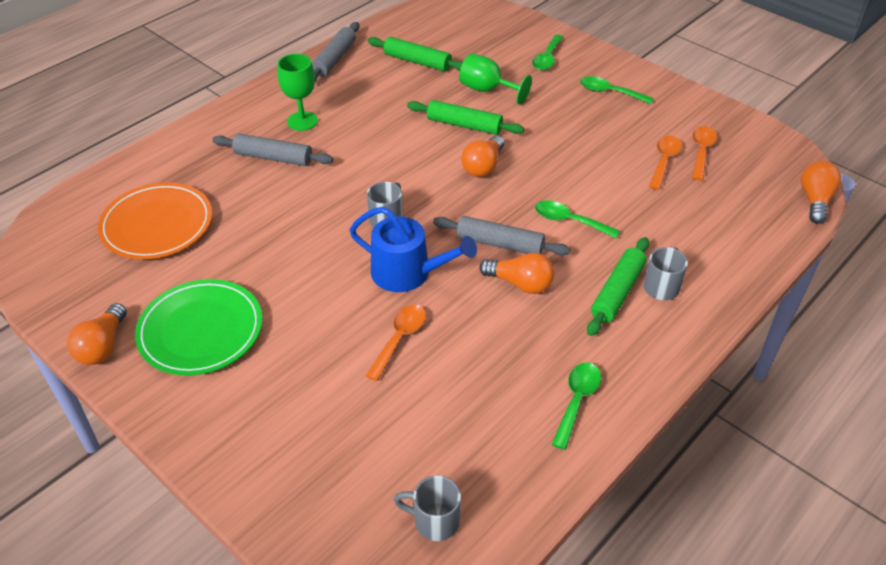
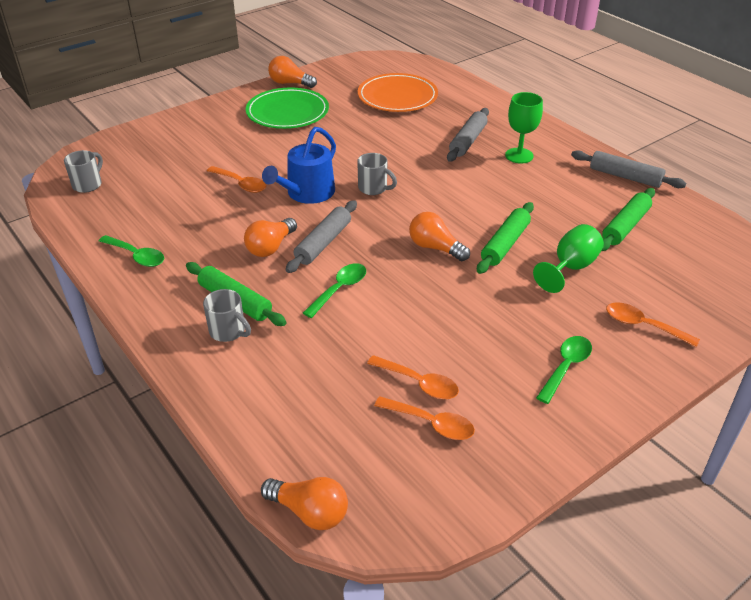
camera: 100 degrees right, 5 degrees down
(547, 58) = (643, 325): green spoon -> orange spoon

